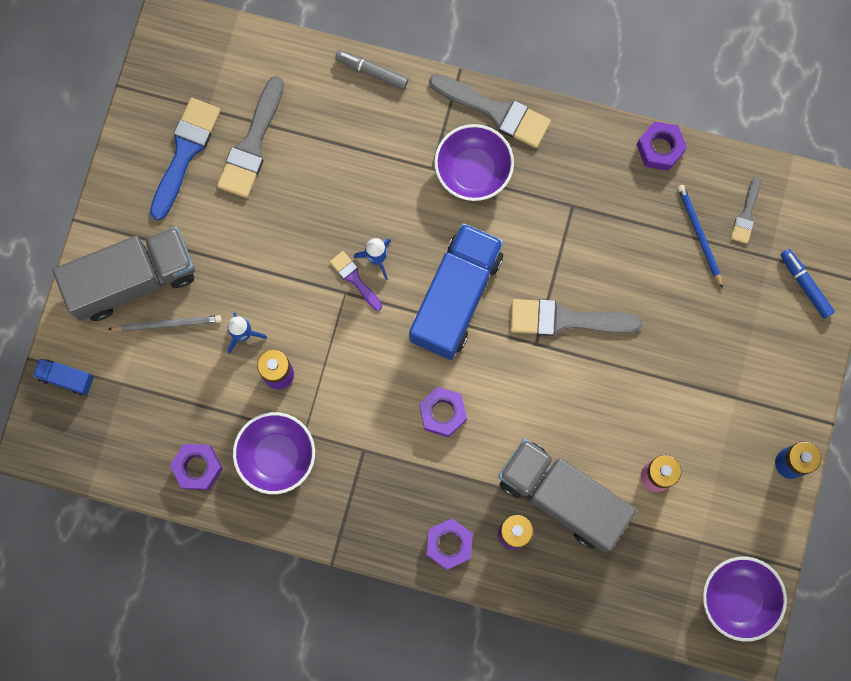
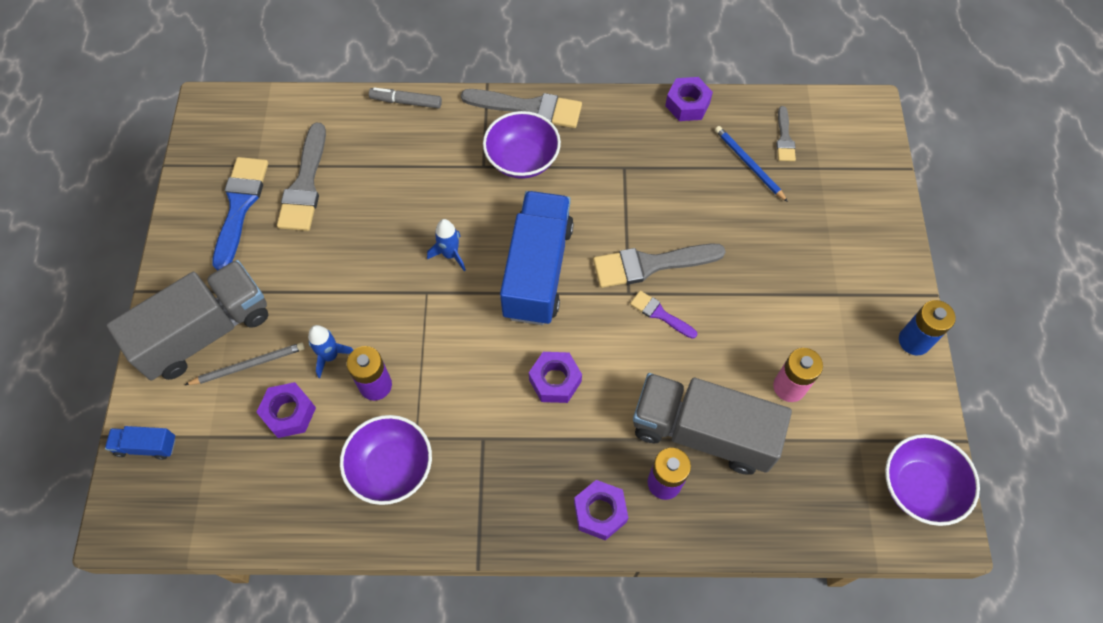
camera: 15 degrees left, 15 degrees down
(198, 467) = (307, 502): purple nut -> purple nut (289, 413)
(354, 279) = (433, 277): purple brush -> purple brush (660, 314)
(805, 285) = (861, 182): blue marker -> none

